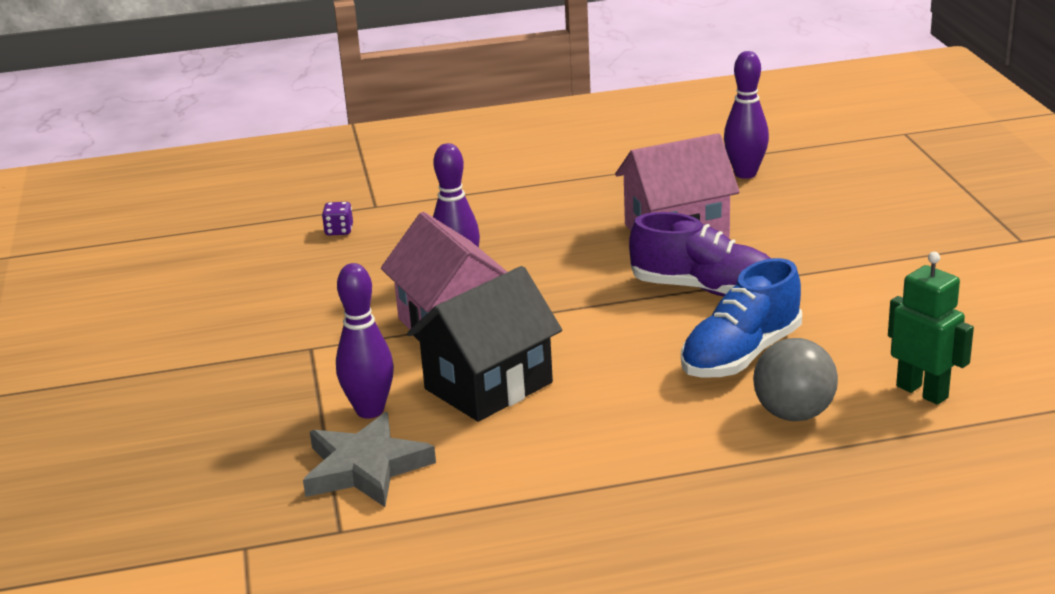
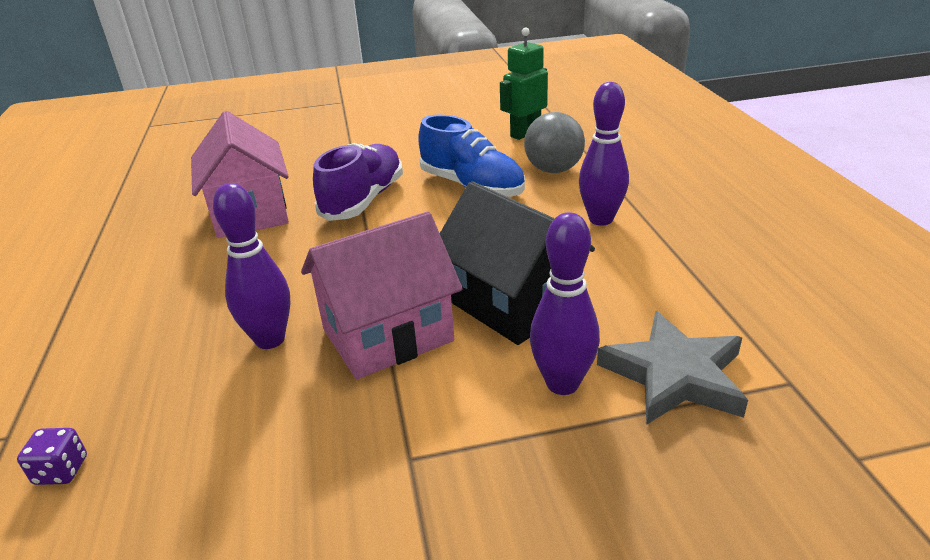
camera: 90 degrees left, 5 degrees up
(745, 174) = (161, 183): purple bowling pin -> purple bowling pin (600, 219)

